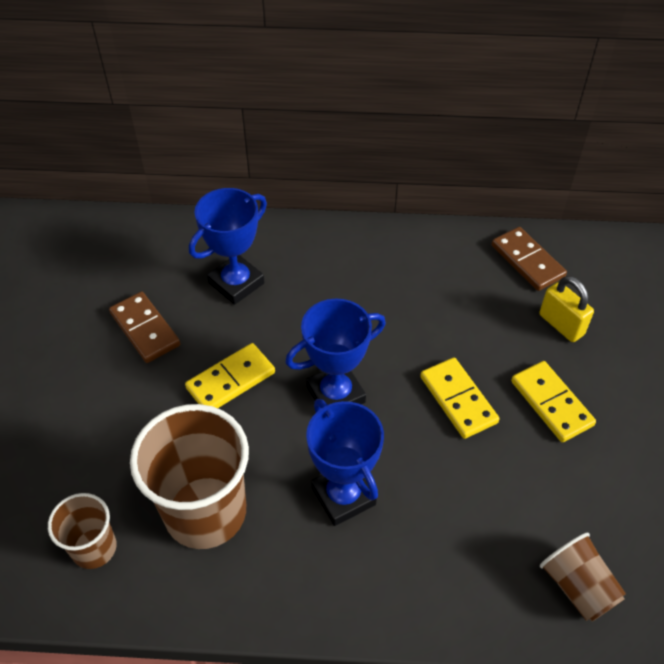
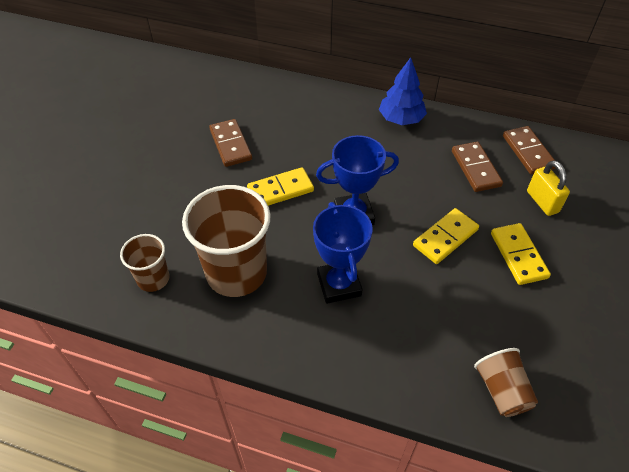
camera: 15 degrees right, 0 degrees up
(236, 283) = (303, 127): blue trophy -> none
(360, 246) = (401, 119): none -> blue tree
(458, 400) = (445, 237): yellow domino -> yellow domino turned 60 degrees clockwise
(470, 297) = (476, 168): none -> brown domino

